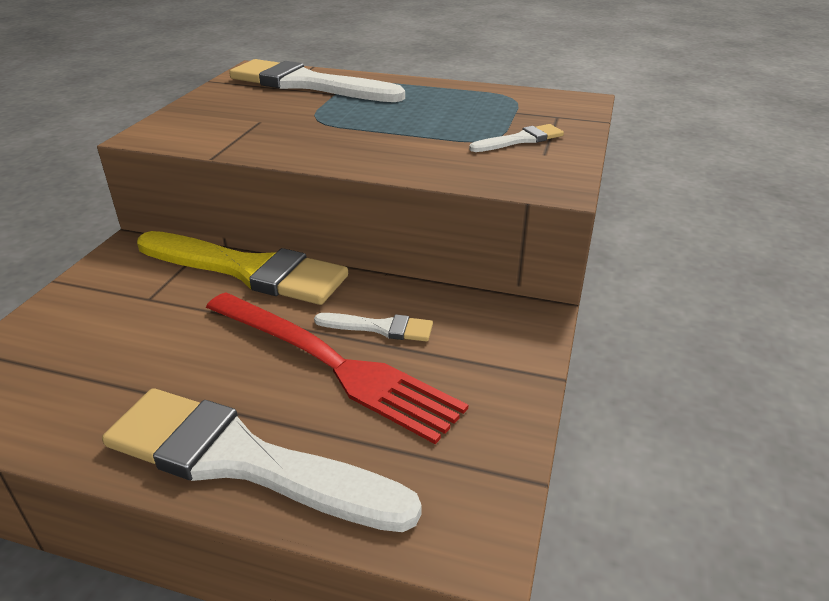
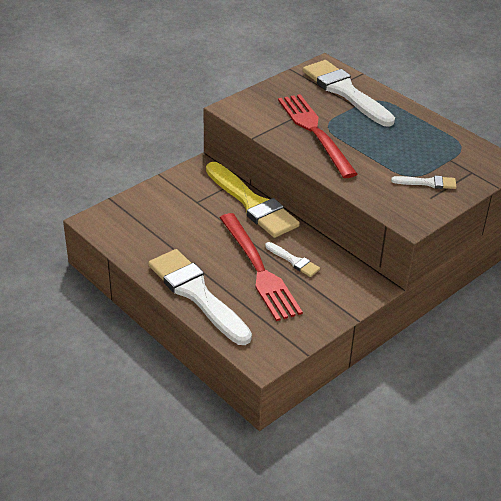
camera: 30 degrees right, 5 degrees up
(305, 129) = (315, 132): none -> red fork

